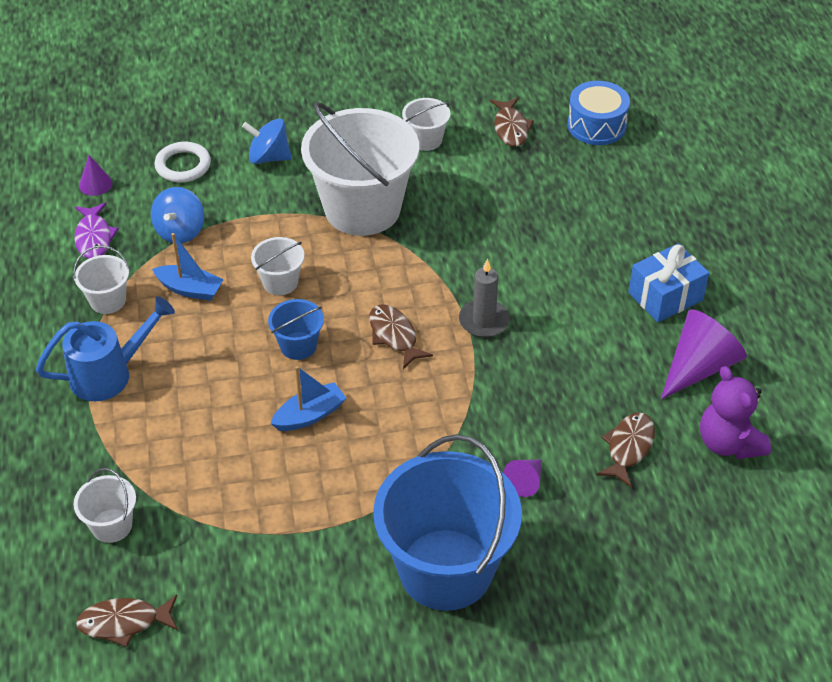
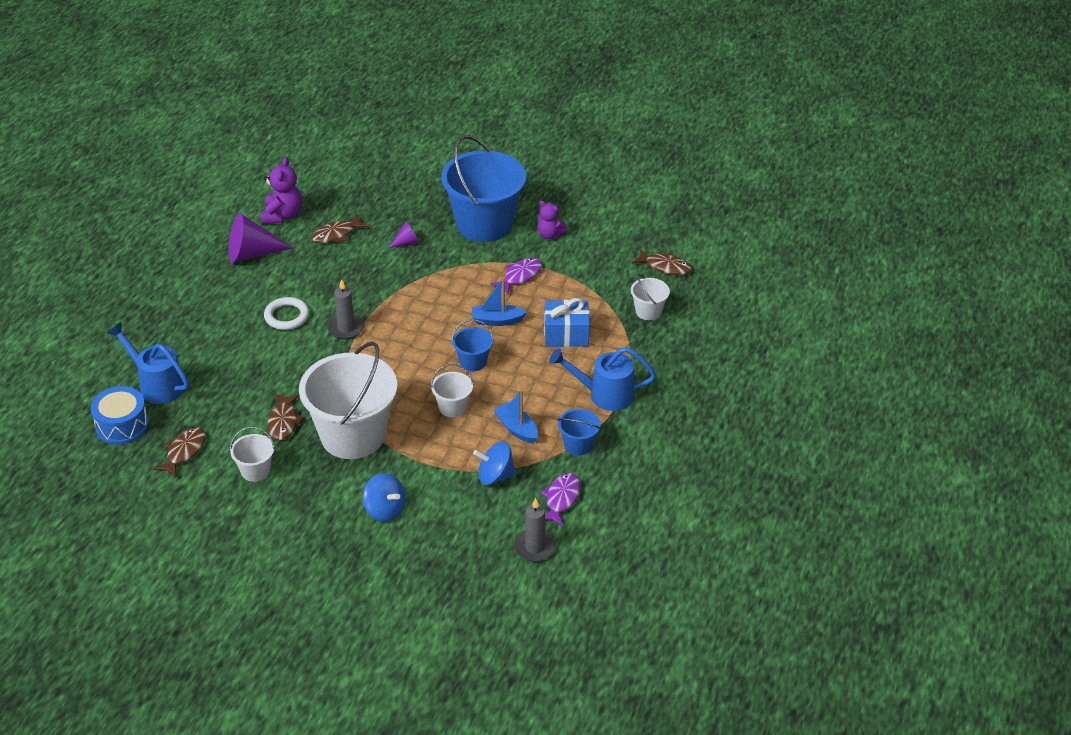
camera: 150 degrees left, 5 degrees down
(95, 184) = (534, 547): purple cone -> grey candle
(108, 301) = (578, 445): white bucket -> blue bucket
(180, 231) = (495, 476): blue spinning top -> blue spinning top turned 135 degrees counterclockwise
(183, 165) = (455, 533): white ring -> white ring (287, 316)
(327, 500) = (520, 276): none -> purple fish
(335, 598) = (550, 235): none -> purple teddy bear
(394, 336) = (408, 343): brown fish -> brown fish (284, 422)
(612, 173) = (157, 385): none -> blue watering can
(665, 296) = (223, 295): blue gift -> blue gift (566, 334)

